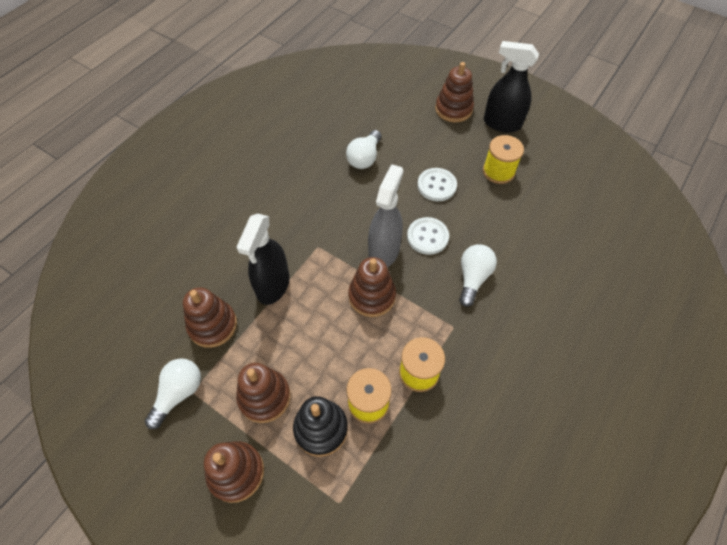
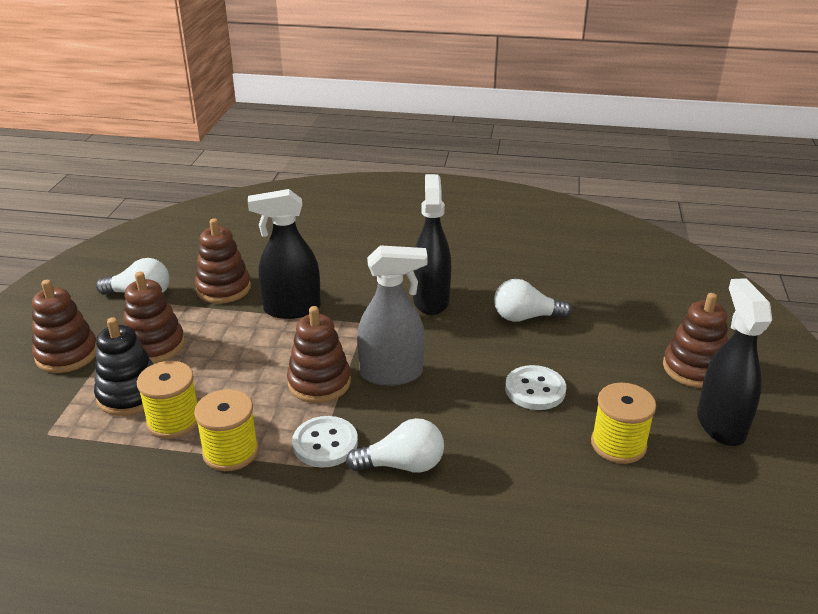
camera: 65 degrees right, 25 degrees down
(315, 198) = (431, 300): none -> black spray bottle
(427, 237) = (441, 404): white button -> white button (325, 443)

